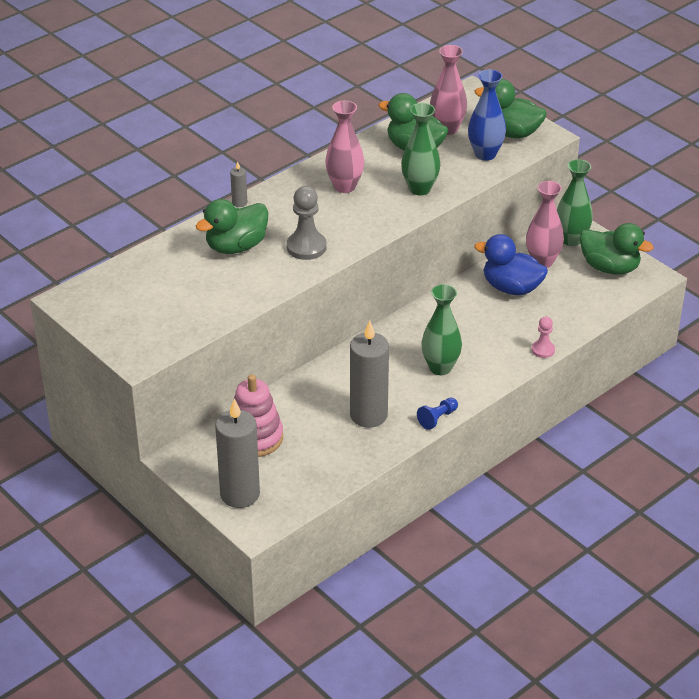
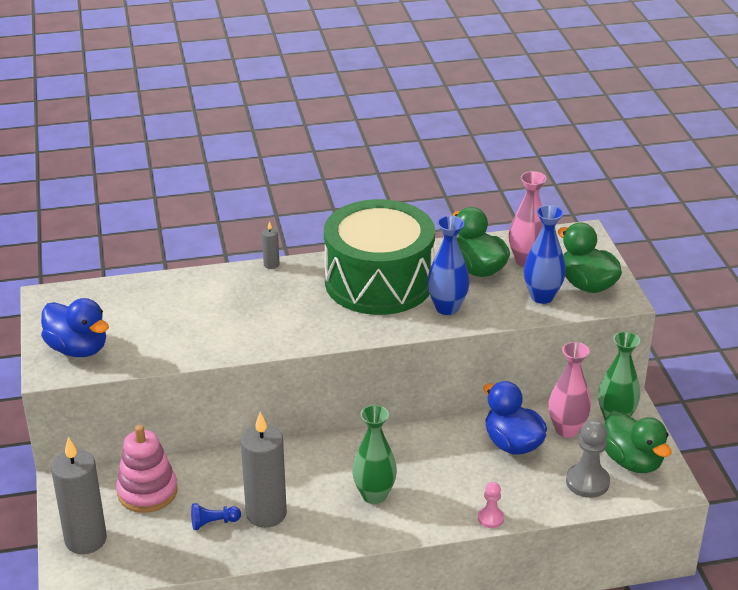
camera: 30 degrees right, 5 degrees down
(143, 332) = (78, 349): none -> blue duck
(236, 246) = (230, 302): green duck -> none
(306, 247) = (290, 325): grey pawn -> grey pawn (587, 482)
(344, 186) = (379, 282): pink vase -> green drum
(420, 189) = (447, 308): green vase -> blue vase
(437, 418) = (327, 544): blue pawn -> blue pawn (213, 523)

